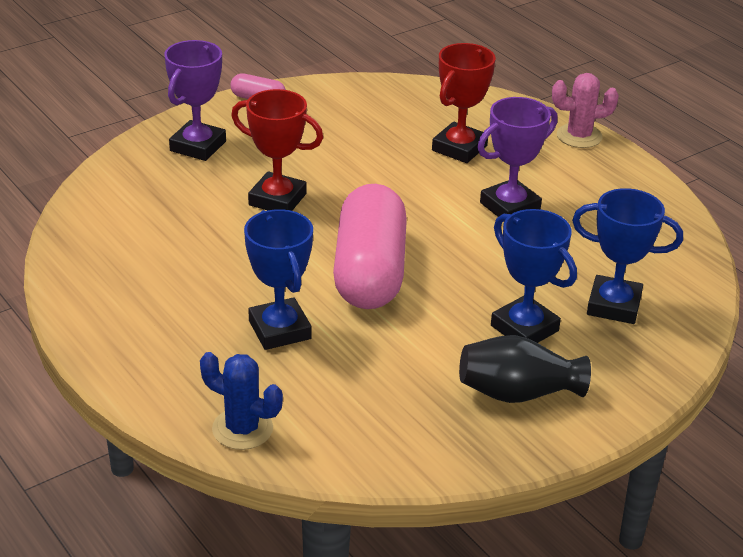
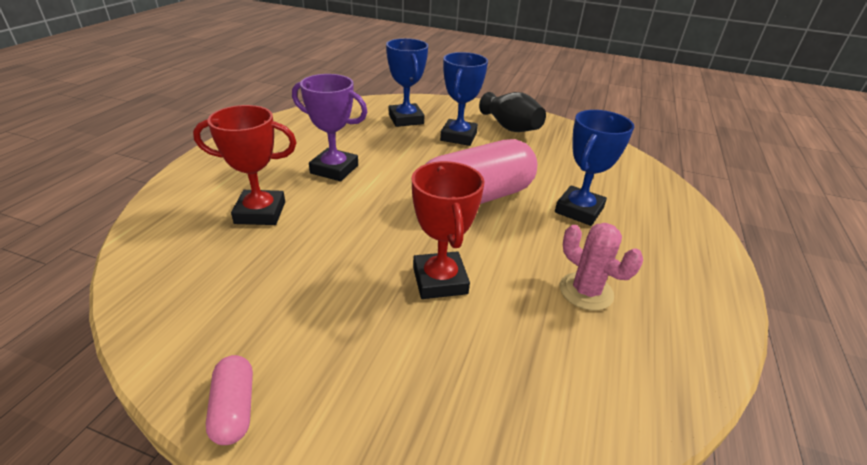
camera: 125 degrees left, 0 degrees up
(198, 146) = (401, 401): purple trophy -> none
(242, 429) = (663, 190): blue cactus -> none
(579, 136) = (200, 166): pink cactus -> pink cactus (586, 291)

